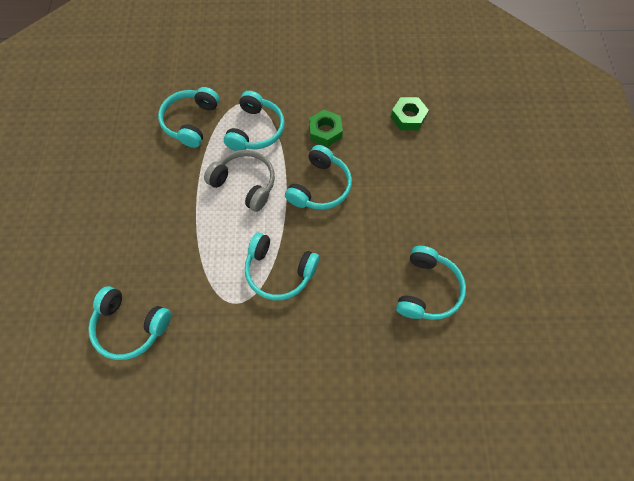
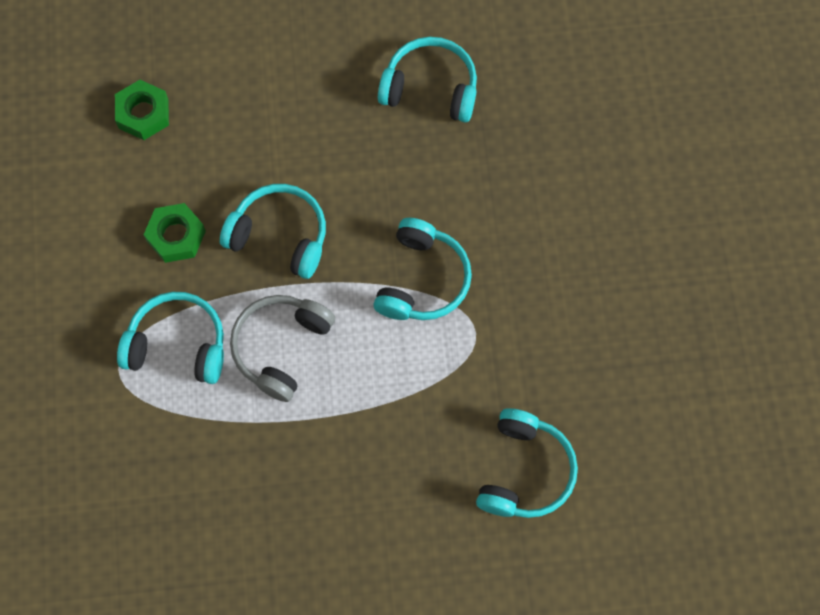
camera: 95 degrees left, 5 degrees up
(191, 122) = (164, 455): turquoise headphones -> none

